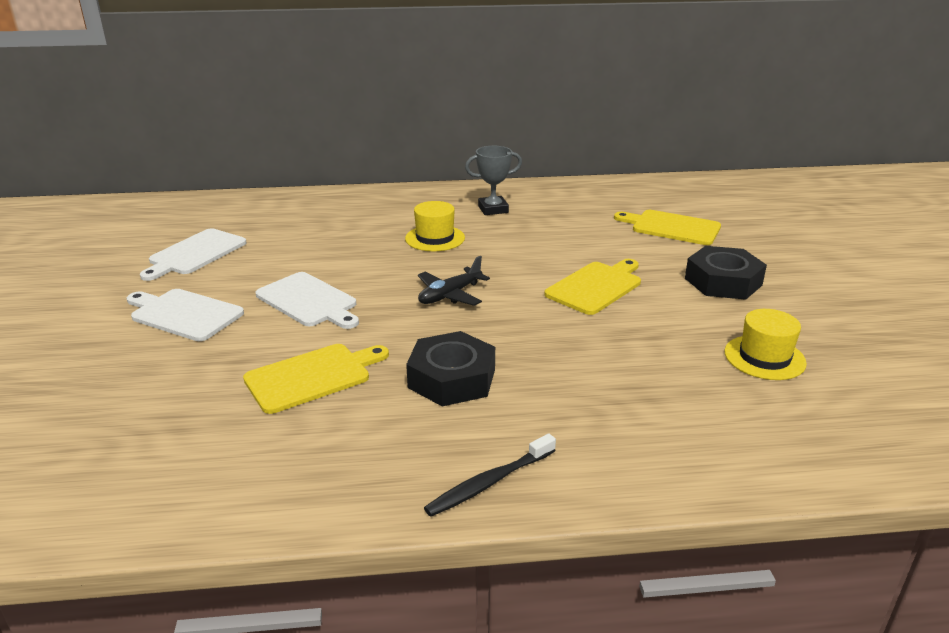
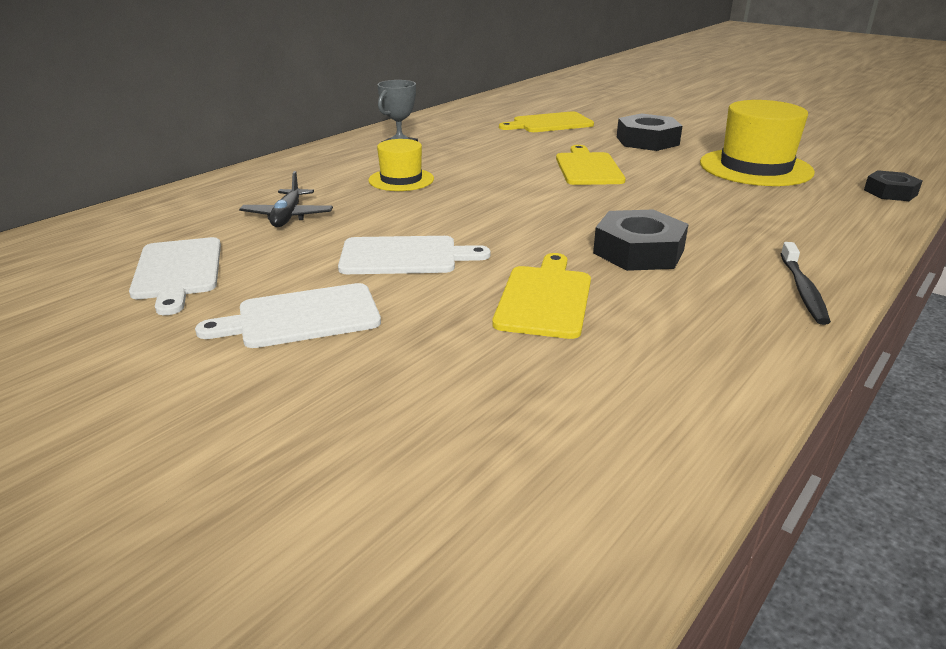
camera: 45 degrees left, 0 degrees up
(450, 295) = (508, 208): black plane -> black plane (288, 216)
(764, 357) = (755, 168): yellow hat -> yellow hat, size x1.73
(853, 458) = (890, 192): none -> black nut

